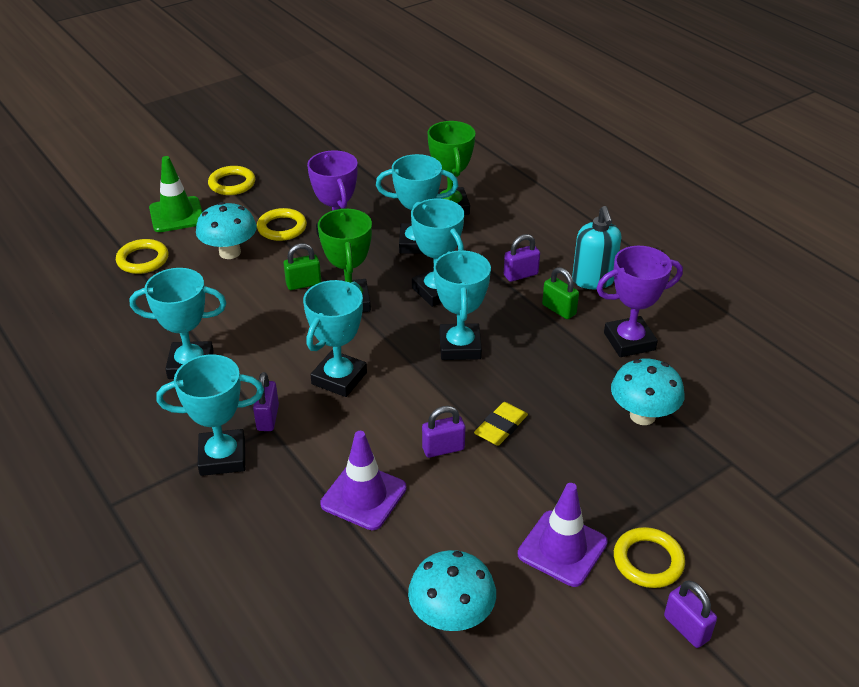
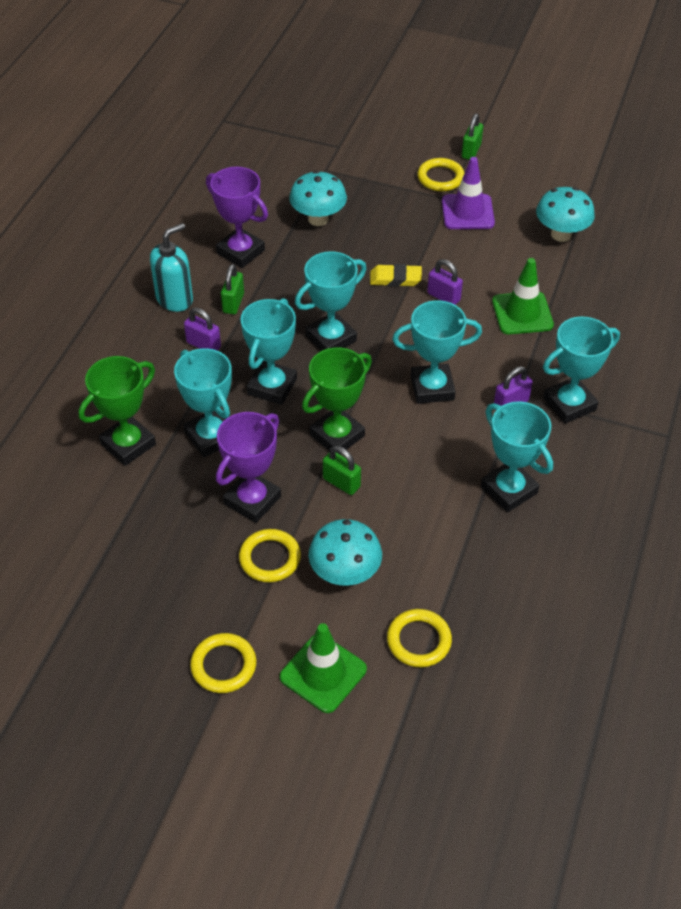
camera: 125 degrees left, 10 degrees up
(222, 457) = (569, 404): turquoise trophy -> turquoise trophy turned 75 degrees counterclockwise
(363, 496) = (522, 313): purple traffic cone -> green traffic cone
(686, 628) = (471, 151): purple padlock -> green padlock

